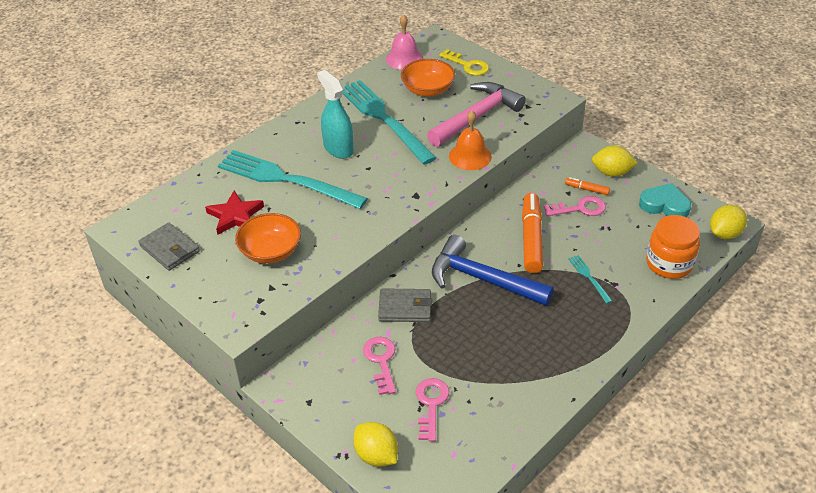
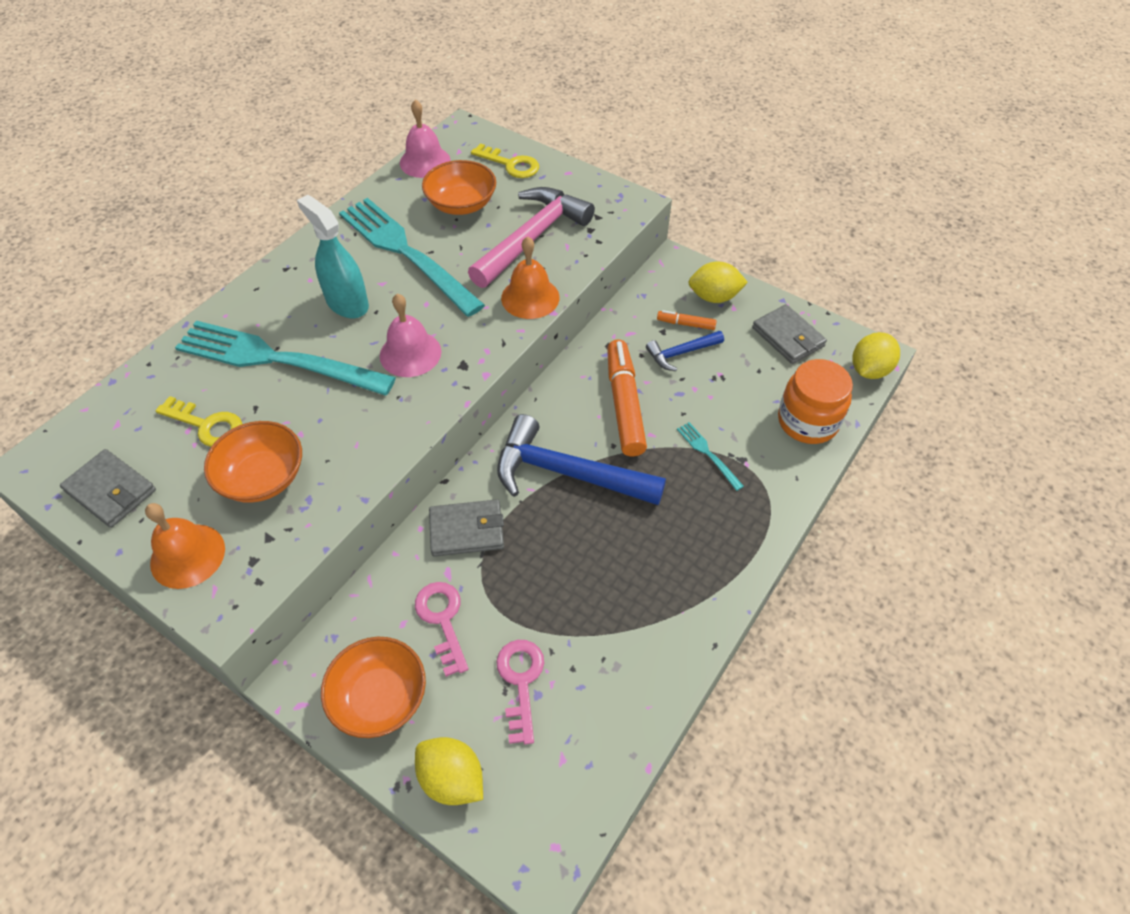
camera: 10 degrees left, 10 degrees up
(217, 292) = (187, 555): none -> orange bell
(235, 216) = (207, 425): red star -> yellow key
(332, 402) = (379, 697): none -> orange bowl
(379, 184) = (410, 353): none -> pink bell
(580, 208) = (681, 353): pink key -> blue hammer
(664, 205) = (788, 337): turquoise heart -> grey wallet

